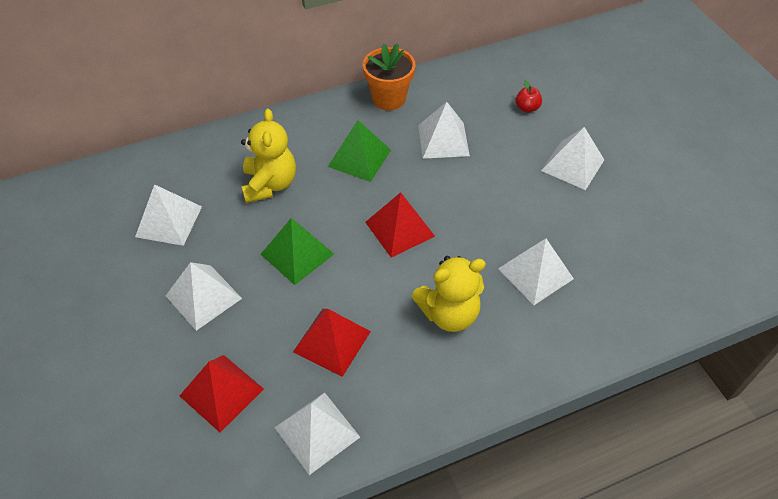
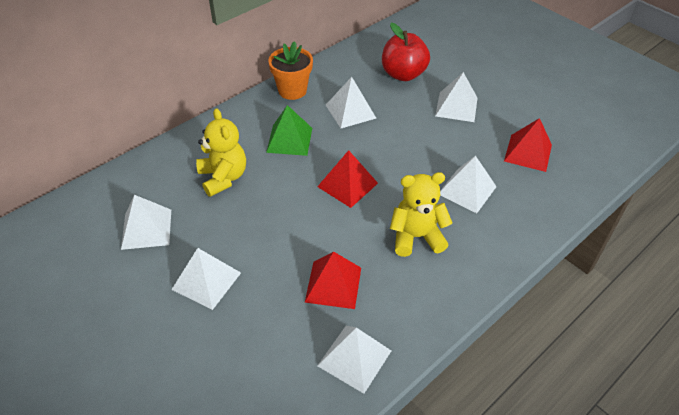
camera: 20 degrees left, 5 degrees down
(222, 392) = (258, 352): red pyramid -> red pyramid (528, 152)
(297, 254) = (272, 225): green pyramid -> none
(449, 313) = (416, 237): yellow teddy bear -> yellow teddy bear turned 150 degrees counterclockwise
(527, 108) = (403, 74): red apple -> red apple, size x2.22

